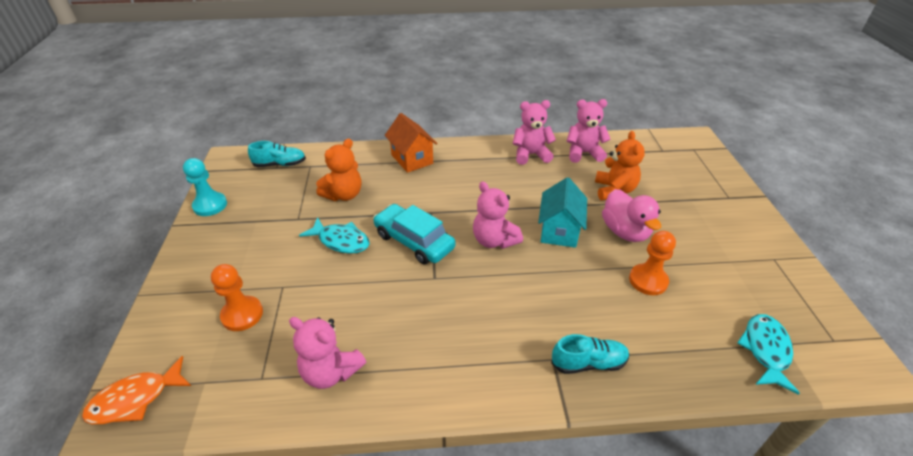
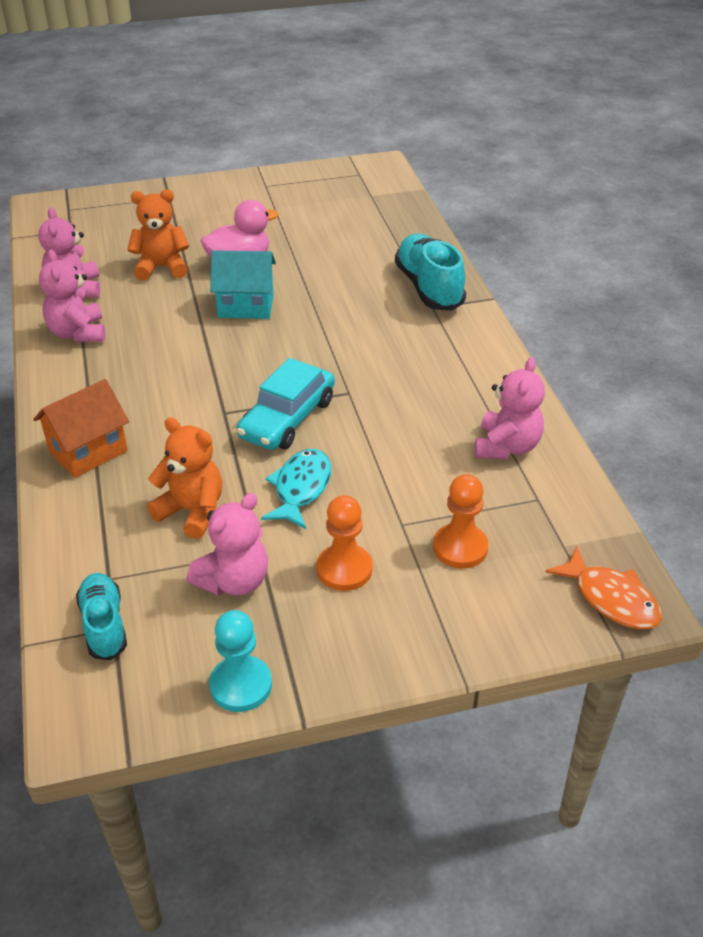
camera: 100 degrees left, 0 degrees up
(494, 240) = (272, 353): pink teddy bear -> pink teddy bear (234, 581)
(588, 363) = (429, 288): turquoise shoe -> turquoise shoe, size x1.61
(648, 280) = (314, 253): orange pawn -> orange pawn (344, 569)
(765, 350) = (381, 203): turquoise fish -> none

